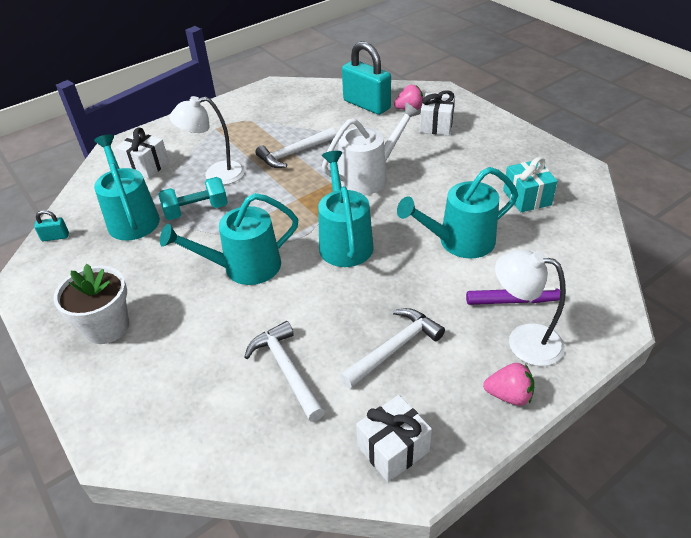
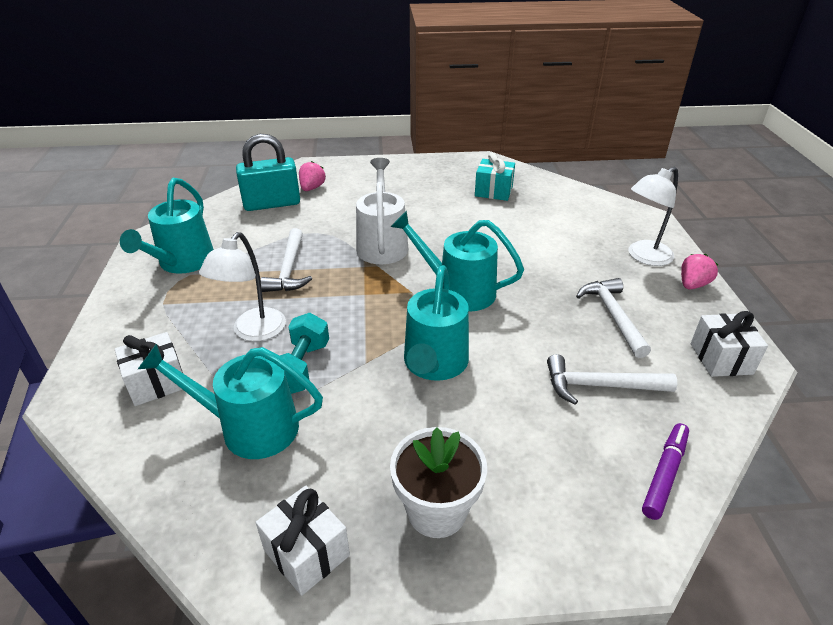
camera: 60 degrees left, 5 degrees down
(55, 237) = (197, 521): turquoise padlock -> none
(436, 125) = (354, 187): white gift -> white gift (306, 552)
(459, 242) = (515, 238): turquoise watering can -> turquoise watering can (183, 263)
(511, 301) = (600, 244): purple marker -> purple marker (664, 474)

